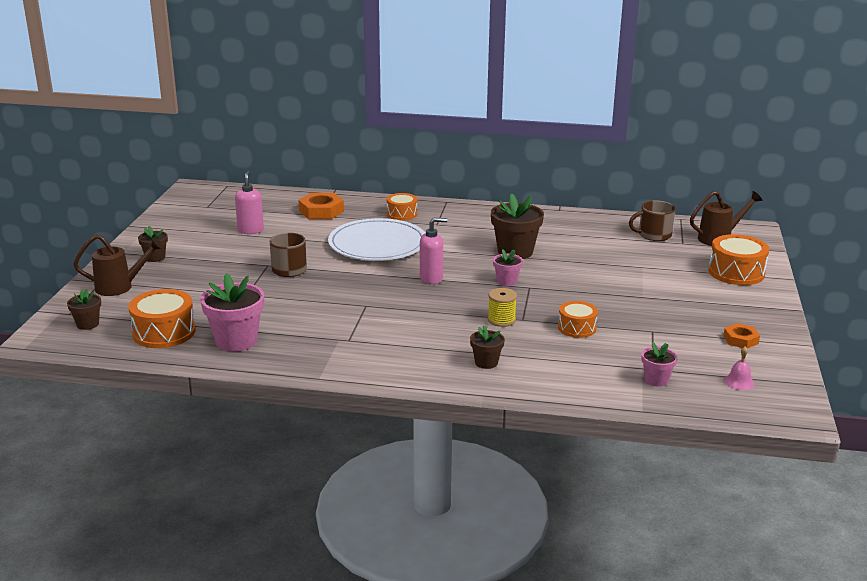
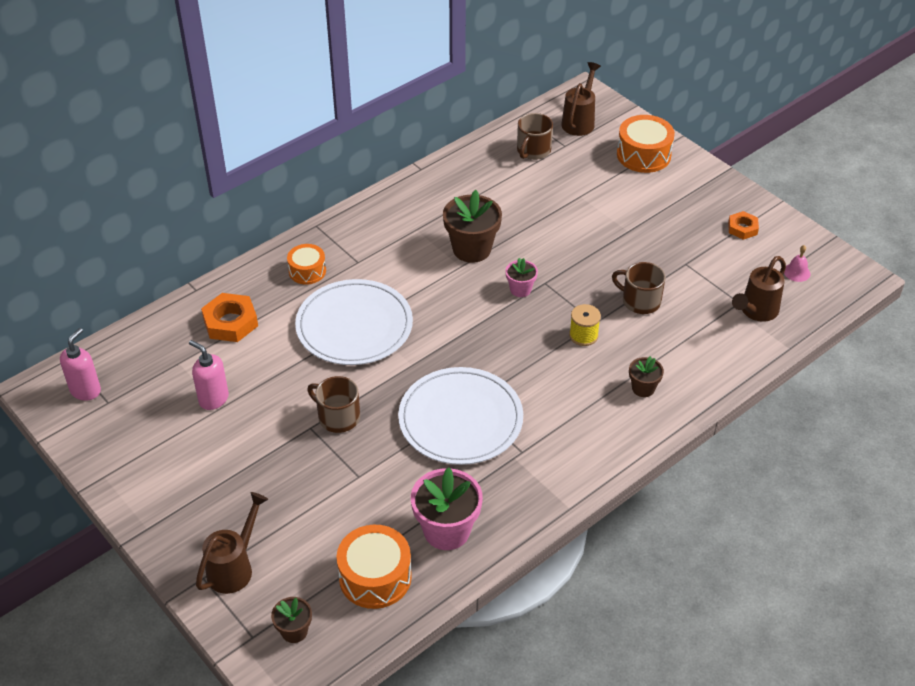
camera: 50 degrees left, 20 degrees up
(155, 257) = (193, 506): brown flower pot -> none
(347, 307) = (460, 419): none -> white plate
(431, 279) = (464, 332): pink soap dispenser -> pink soap dispenser (86, 390)
(577, 328) = (640, 301): orange drum -> brown mug
(656, 380) = (756, 311): pink flower pot -> brown watering can

